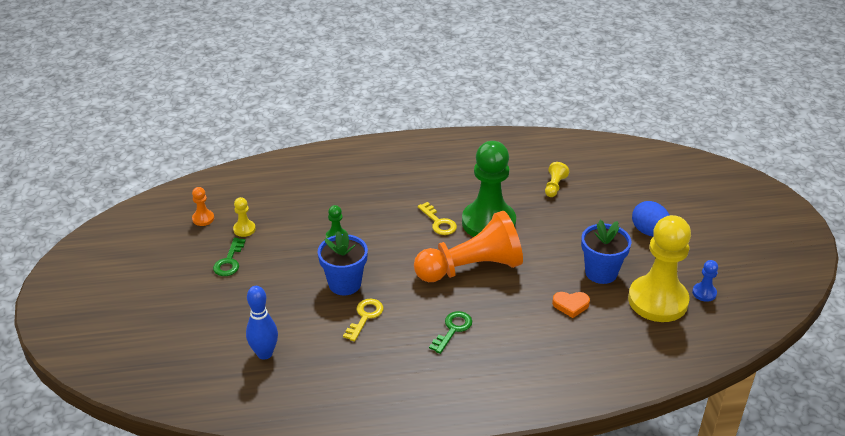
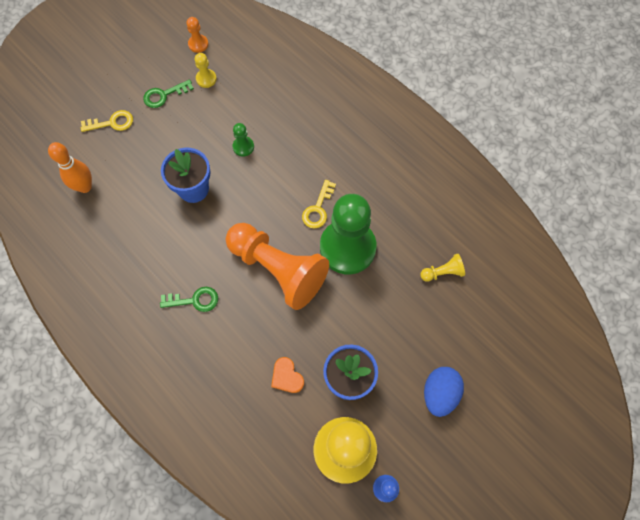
camera: 55 degrees right, 30 degrees up
(264, 353) = (85, 187): blue bowling pin -> orange bowling pin
(365, 317) = (166, 227): yellow key -> yellow key (112, 123)

